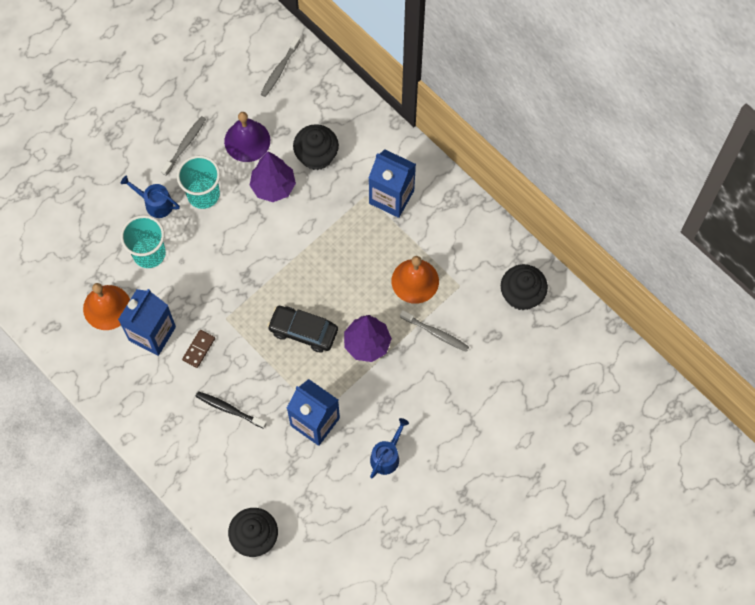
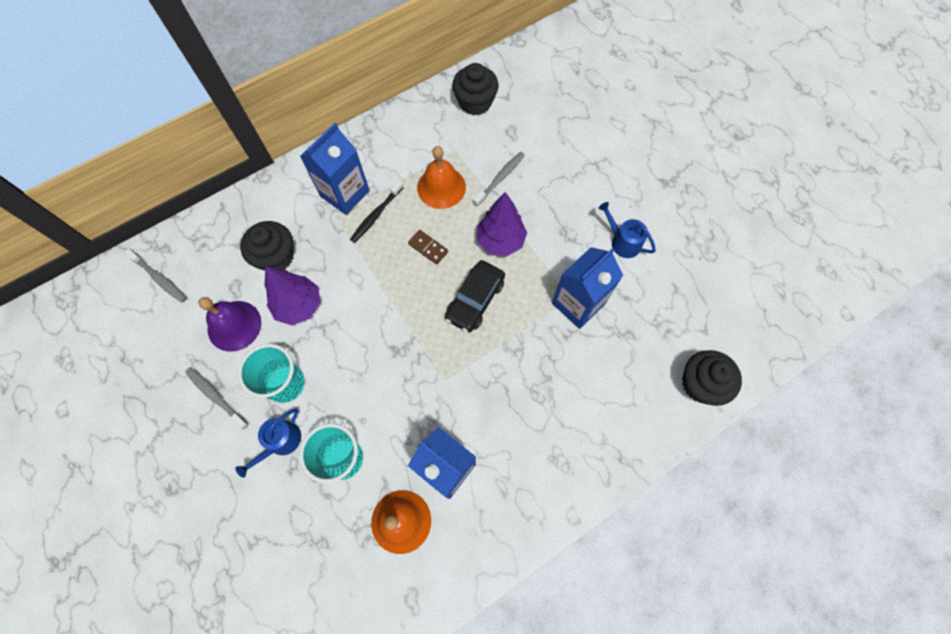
camera: 80 degrees left, 0 degrees up
(198, 349) = (475, 415): brown domino -> brown domino (428, 248)
(229, 409) = (552, 391): black toothbrush -> black toothbrush (376, 215)

